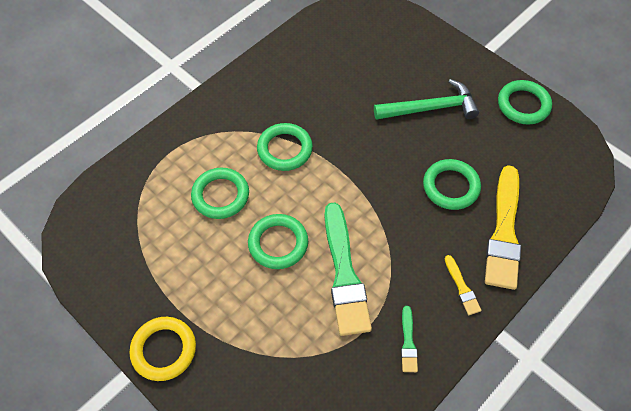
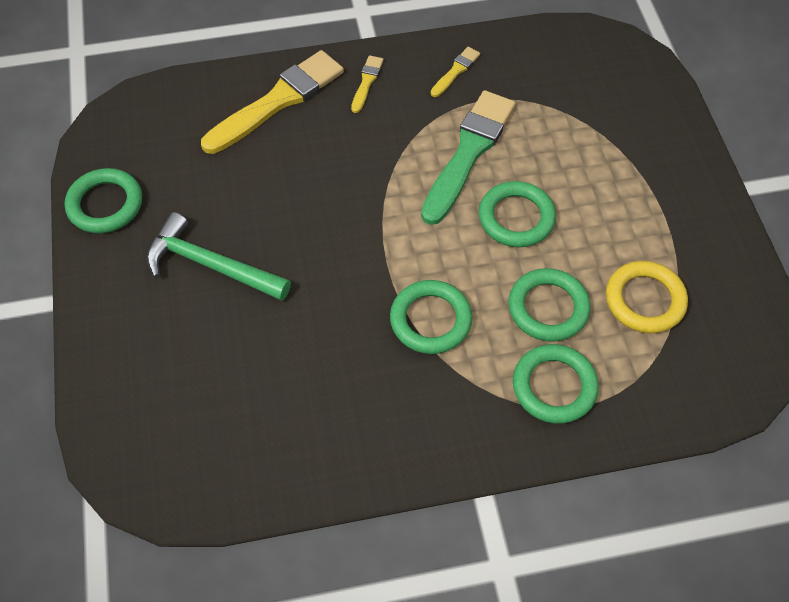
camera: 145 degrees left, 0 degrees up
(164, 350) = (696, 186): yellow ring -> yellow ring (644, 300)
(408, 342) = (456, 71): green brush -> yellow brush
(451, 187) = (283, 168): green ring -> green ring (554, 386)

